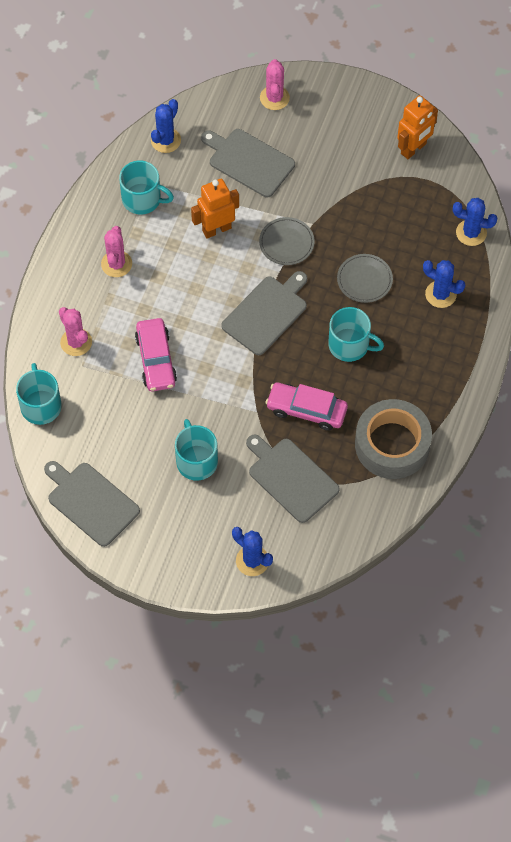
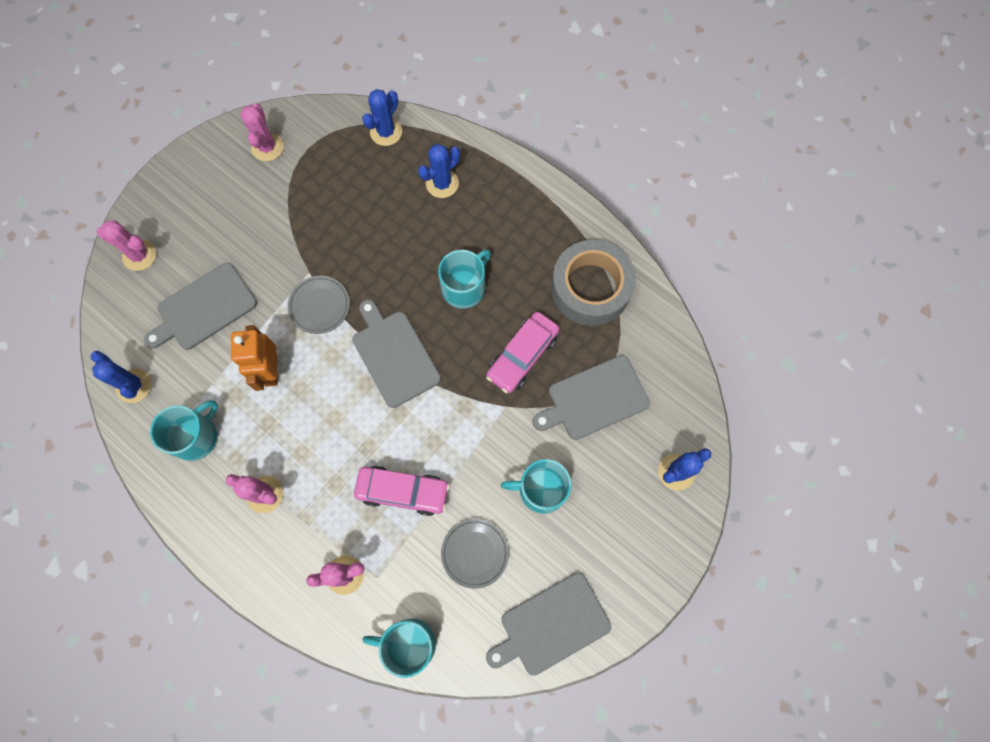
camera: 70 degrees left, 10 degrees up
(364, 280) = (396, 246): grey plate -> grey plate (475, 553)
(413, 149) = (267, 147): orange robot -> pink cactus

